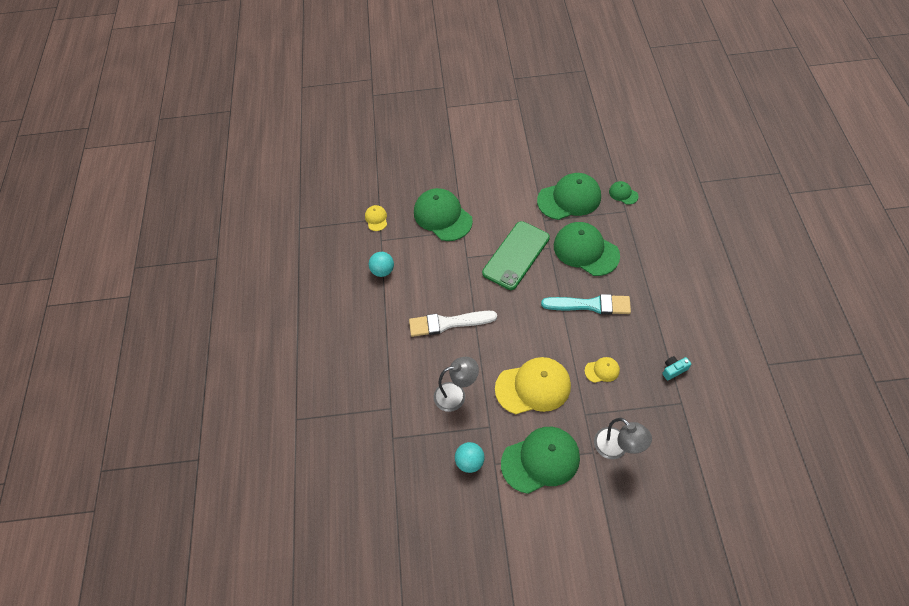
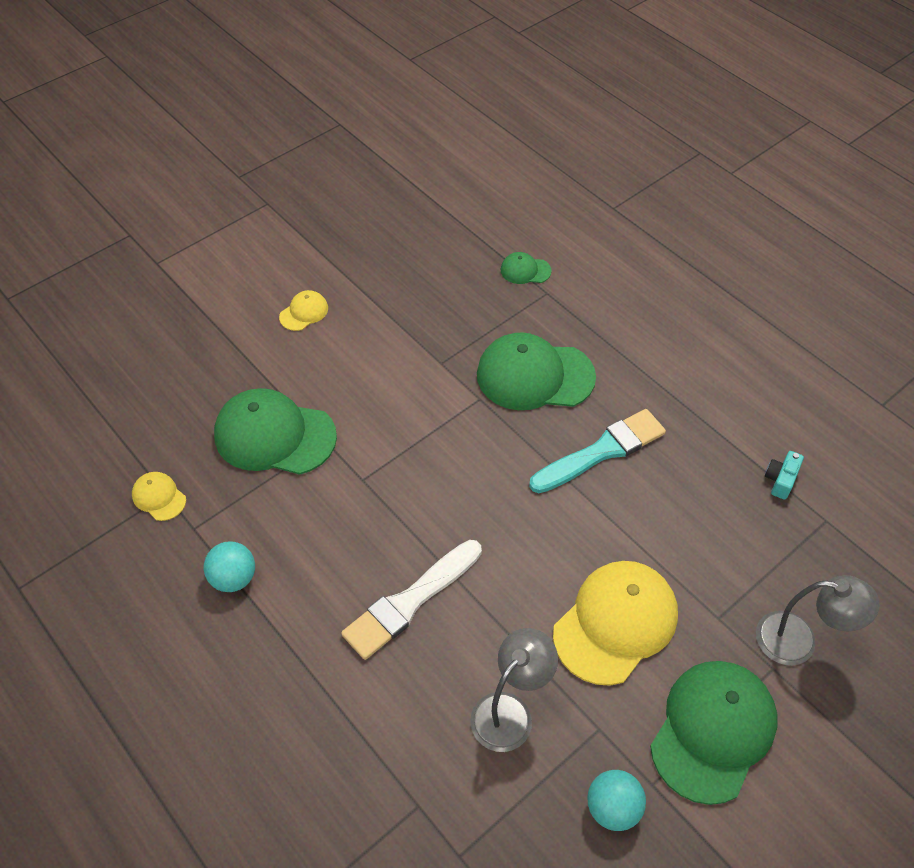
camera: 40 degrees left, 5 degrees down
(516, 255) = (438, 436): green phone -> none
(569, 198) = (454, 313): green cap -> none
(602, 370) = (691, 537): yellow cap -> yellow cap (304, 312)

